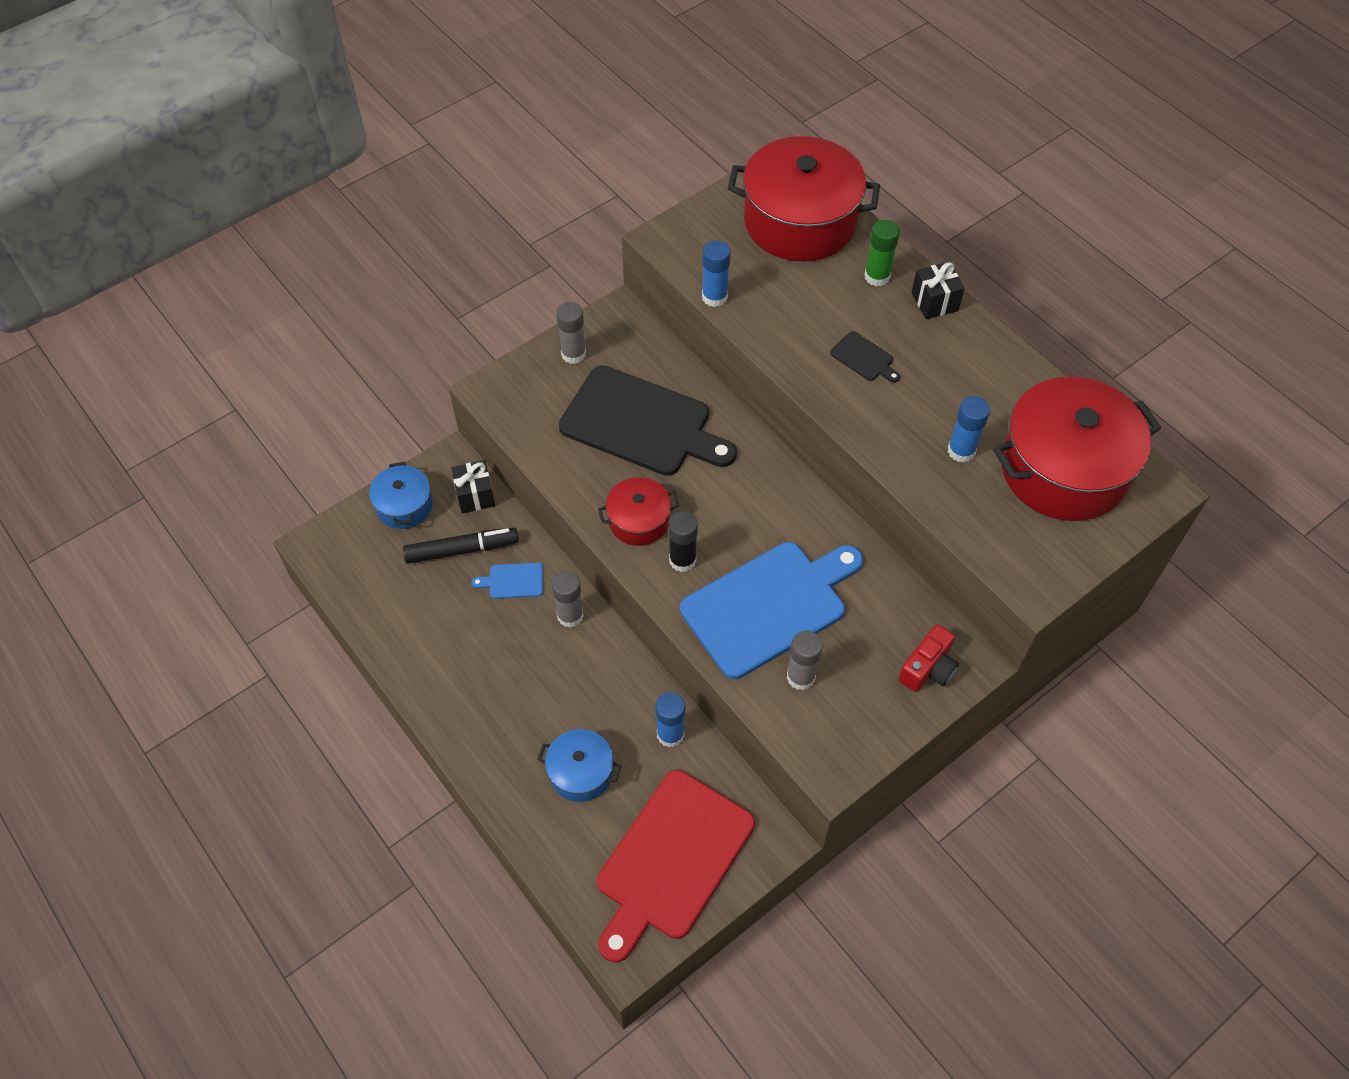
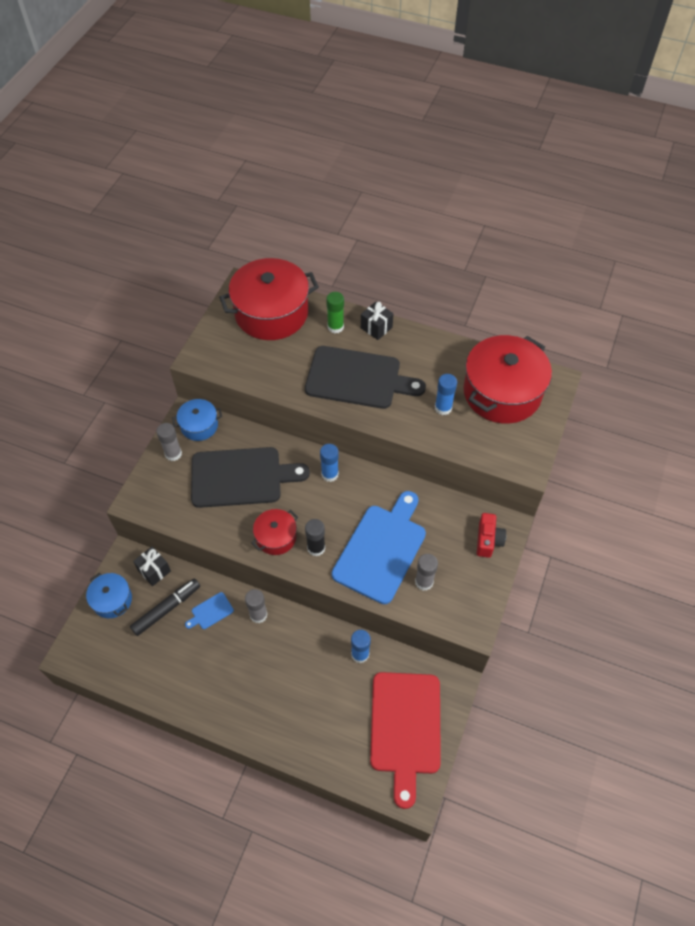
camera: 30 degrees left, 0 degrees up
(581, 772) = (322, 706): blue pot -> blue pot (199, 426)
(714, 297) = (250, 381): blue glue stick -> blue glue stick (330, 474)
(864, 358) = (358, 378): black cutting board -> black cutting board, size x2.49

